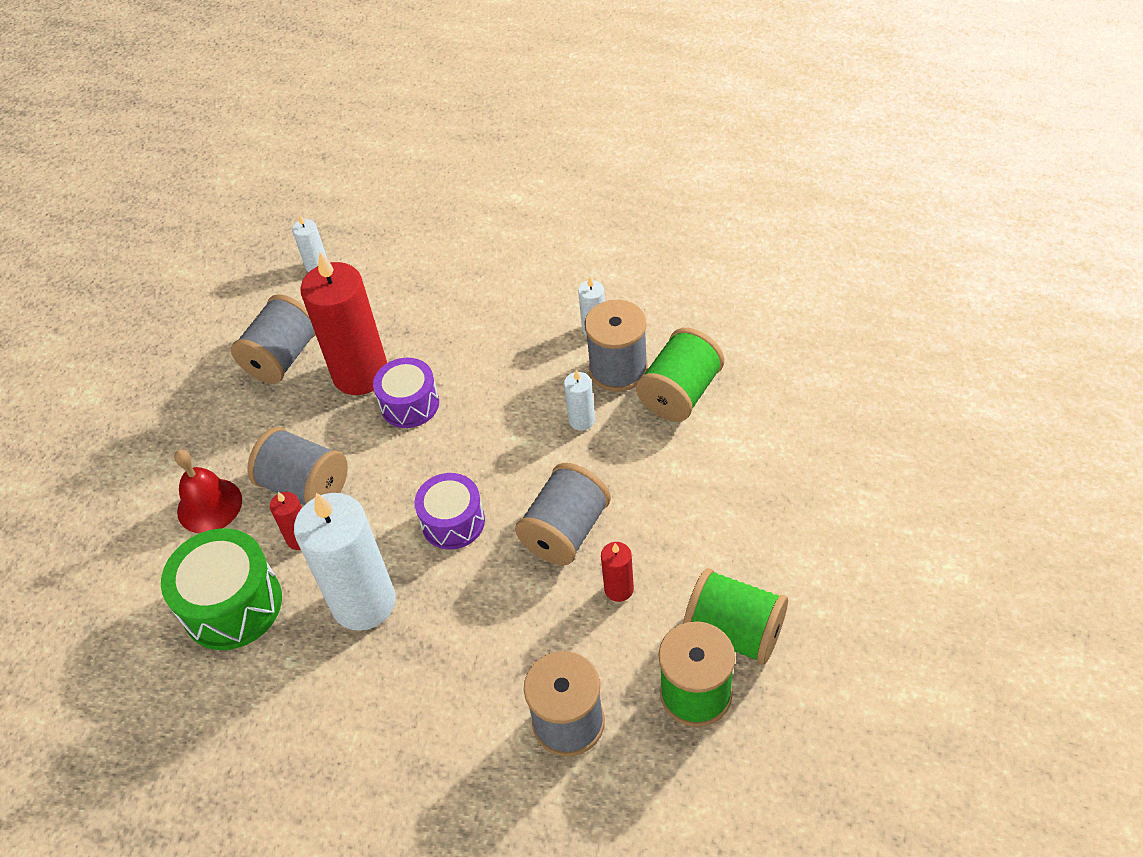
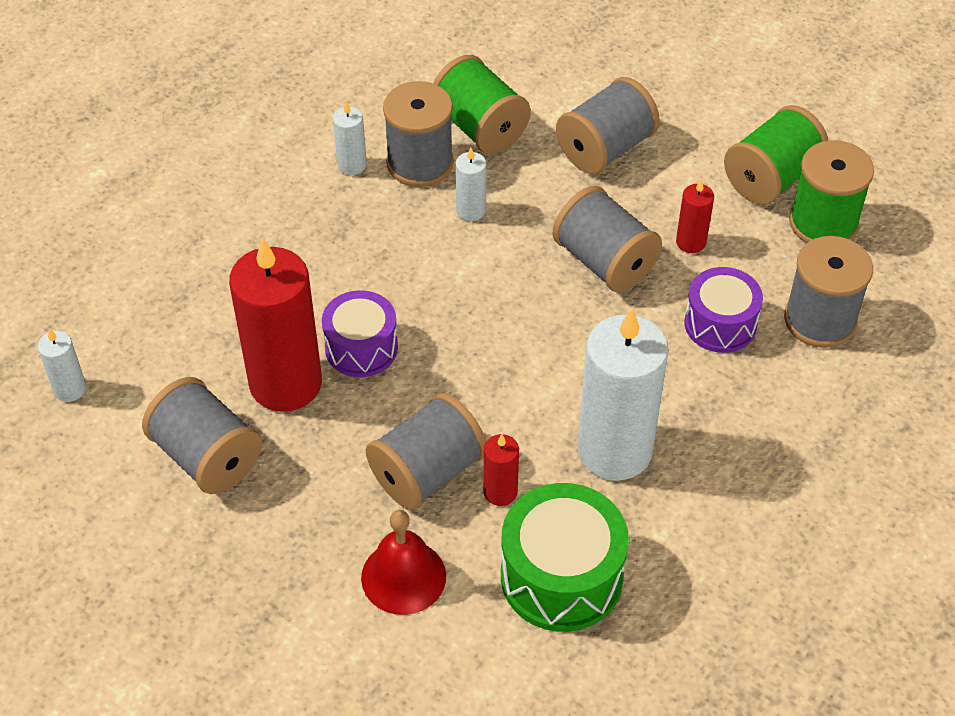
camera: 75 degrees left, 0 degrees up
(453, 522) = (547, 349): purple drum -> purple drum (720, 324)
(702, 489) = (605, 149): none -> grey spool

